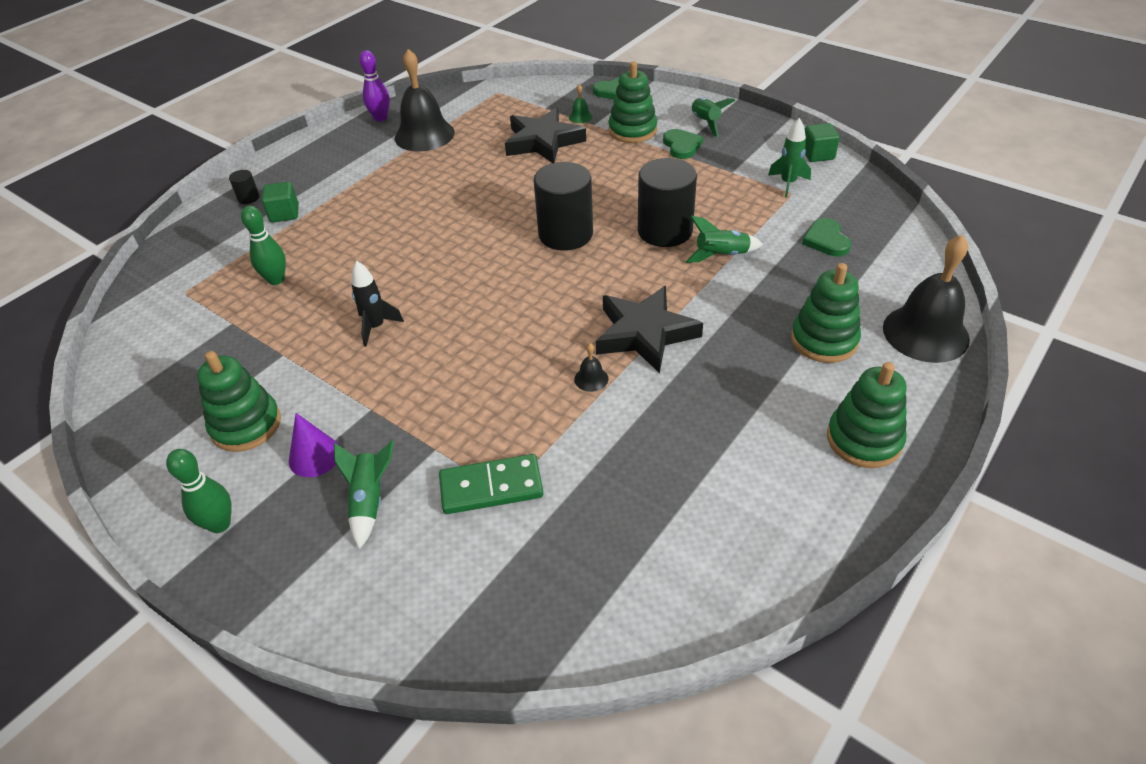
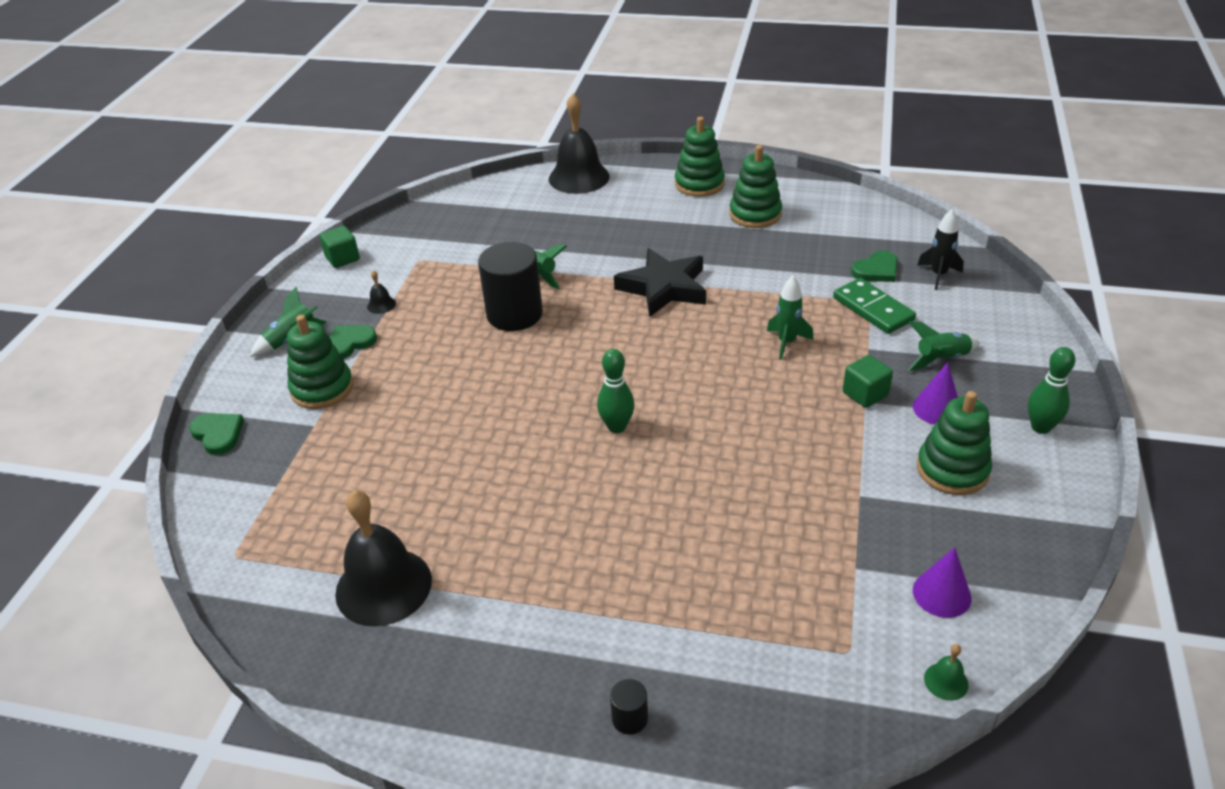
camera: 115 degrees left, 5 degrees down
(166, 355) = (941, 594): none -> purple cone
(276, 280) = (766, 570): green bowling pin -> green bowling pin (617, 427)
(284, 214) = (642, 645): green cube -> green cube (865, 394)
(376, 327) = (773, 446): black rocket -> black rocket (938, 275)
(380, 118) = (344, 671): purple bowling pin -> none
(543, 142) = (369, 455): black star -> none
(565, 234) = (552, 373): black cylinder -> none
(580, 117) = (296, 443): green bell -> green bell (946, 681)
(591, 379) = (734, 298): black bell -> black bell (381, 305)
(788, 183) = (402, 265): green rocket -> green rocket (786, 343)
(824, 340) = (614, 212): green stacking toy -> green stacking toy (755, 214)
(826, 240) = (486, 231): green heart -> green heart (876, 270)

